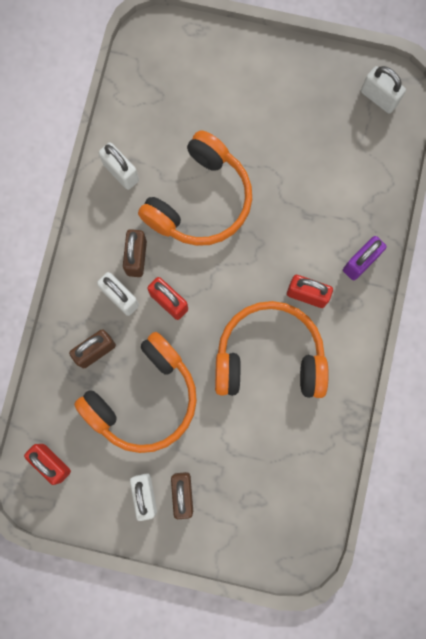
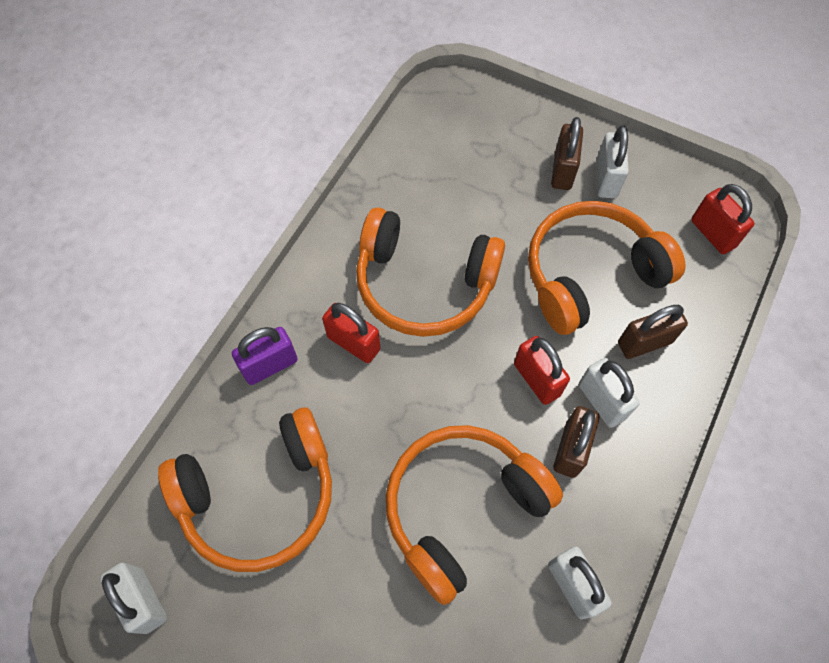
camera: 165 degrees left, 15 degrees down
(333, 174) = (259, 495): none -> orange headphones

